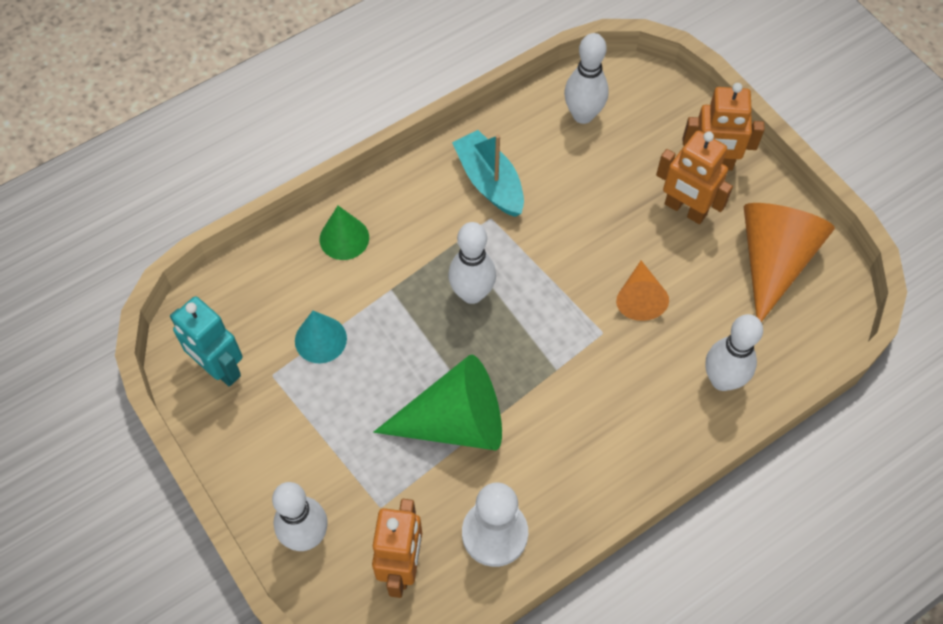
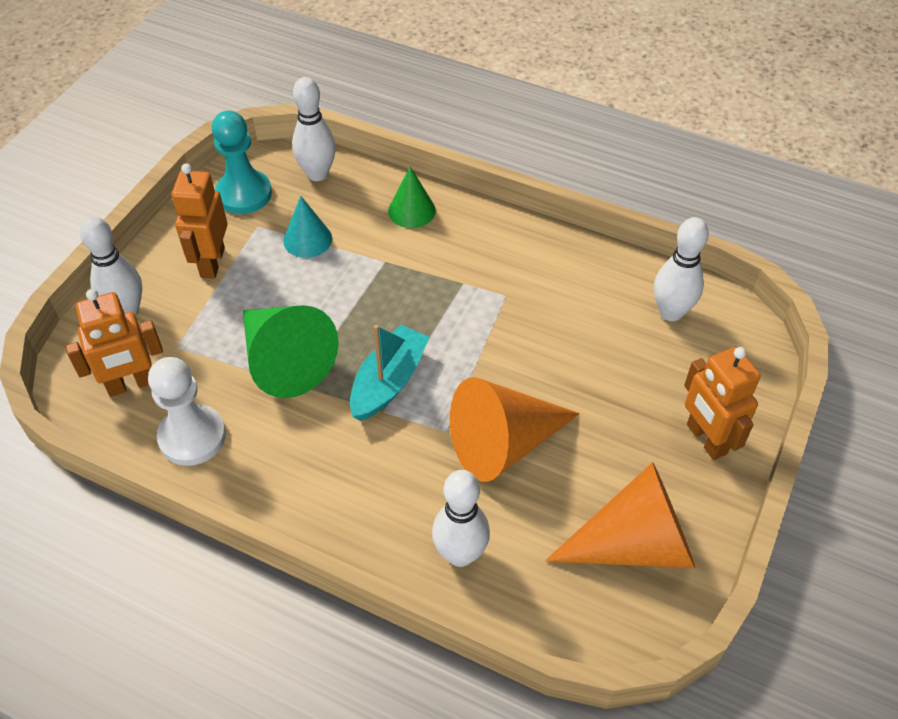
camera: 60 degrees right, 10 degrees down
(219, 368) = (244, 194): turquoise robot -> turquoise pawn
(472, 293) = (418, 316): white bowling pin -> white bowling pin (317, 174)
(489, 182) = (541, 278): turquoise boat -> turquoise boat (388, 382)
(639, 298) = (504, 443): orange cone -> orange cone, size x1.77
(685, 209) = (633, 439): orange robot -> orange robot (212, 262)

